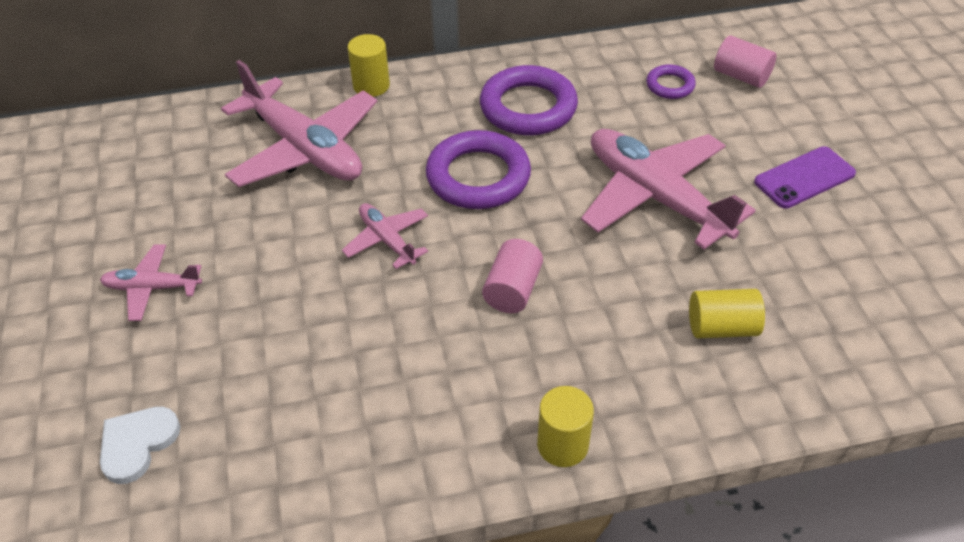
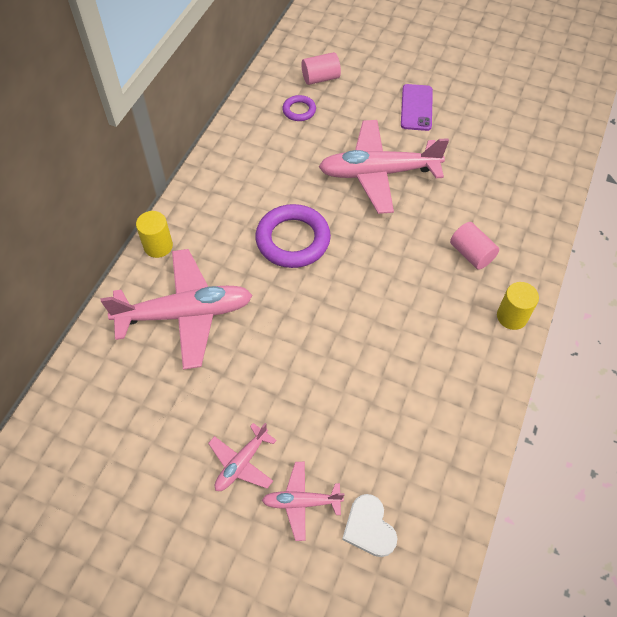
camera: 55 degrees left, 10 degrees up
(387, 240) = (307, 313): pink plane -> pink plane (301, 502)
(512, 290) = (394, 276): pink cylinder -> pink cylinder (471, 254)
(528, 107) = (256, 182): purple ring -> none
(722, 327) = (486, 206): yellow cylinder -> none

